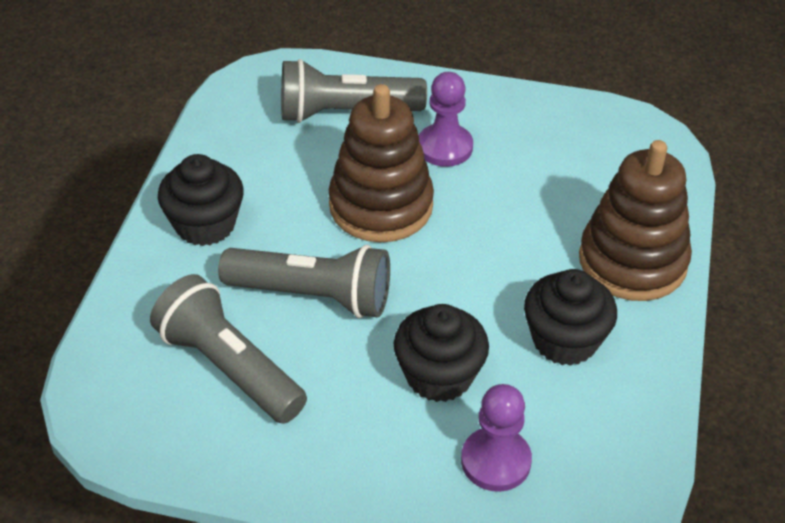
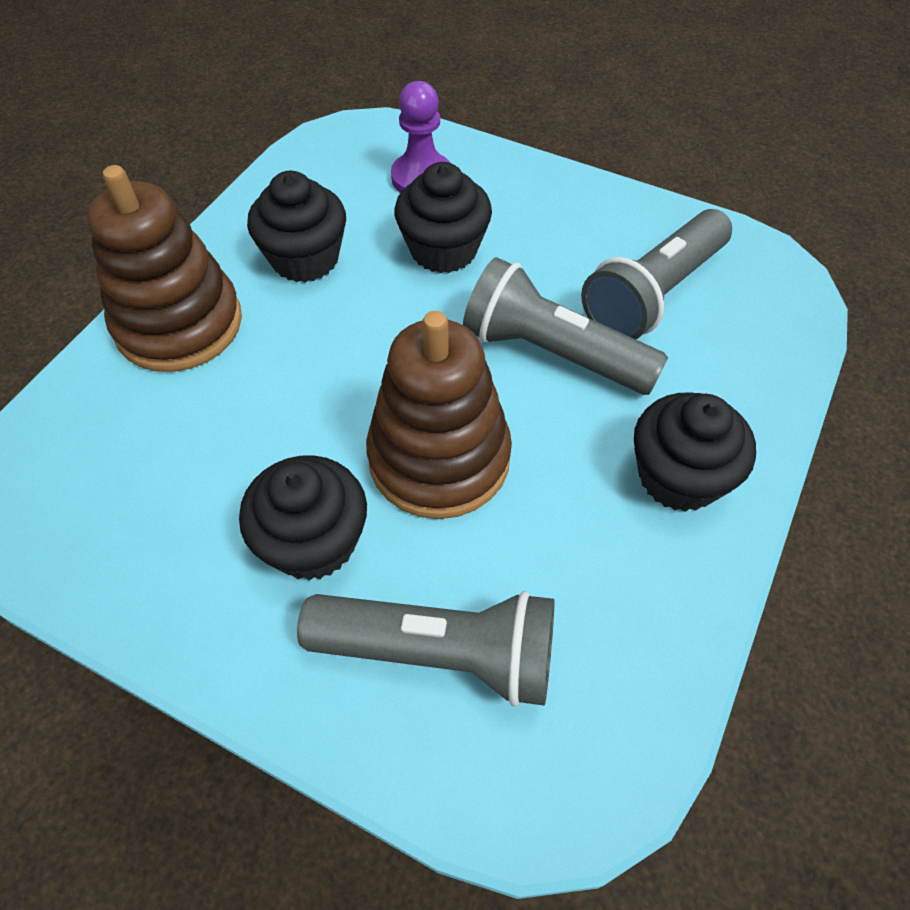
camera: 165 degrees left, 10 degrees up
(229, 367) = (653, 294): grey flashlight -> grey flashlight turned 75 degrees clockwise
(445, 147) = (313, 541): purple pawn -> black cupcake

